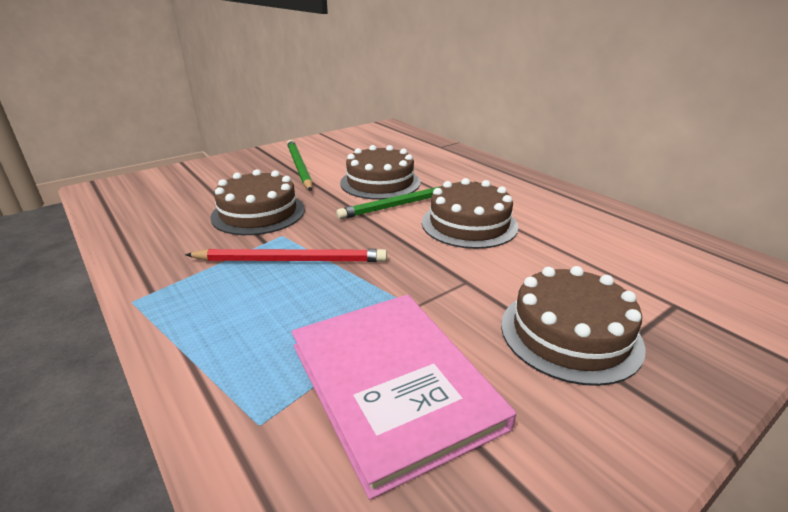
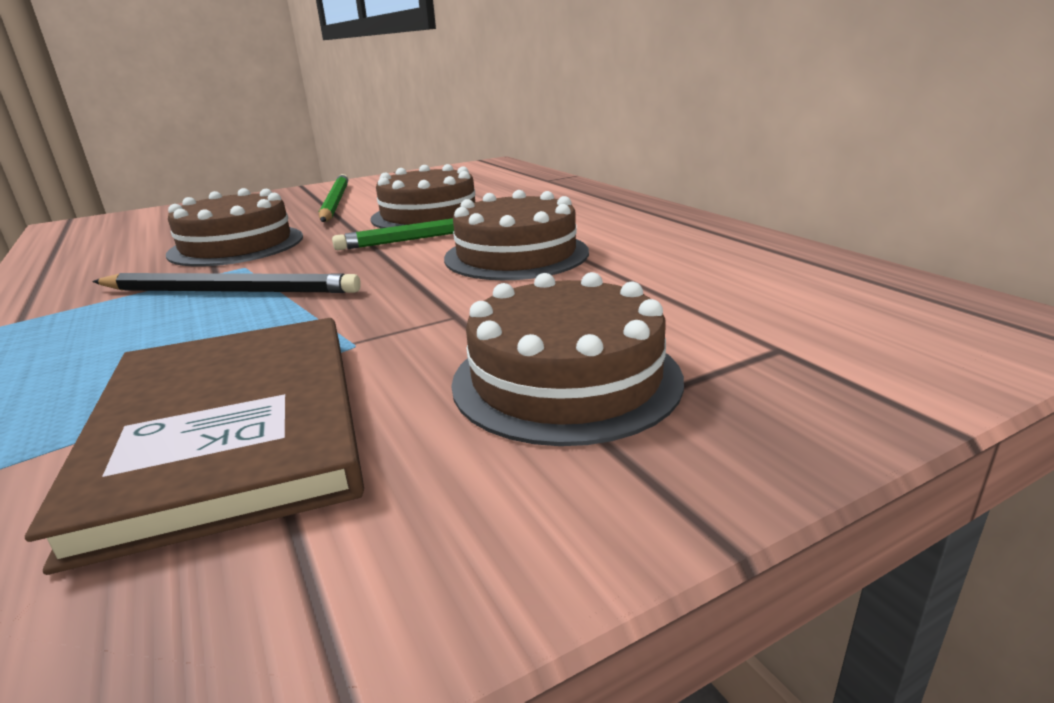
camera: 10 degrees right, 5 degrees down
(291, 260) = (229, 291): red pencil -> black pencil
(393, 384) = (231, 429): pink book -> brown book

